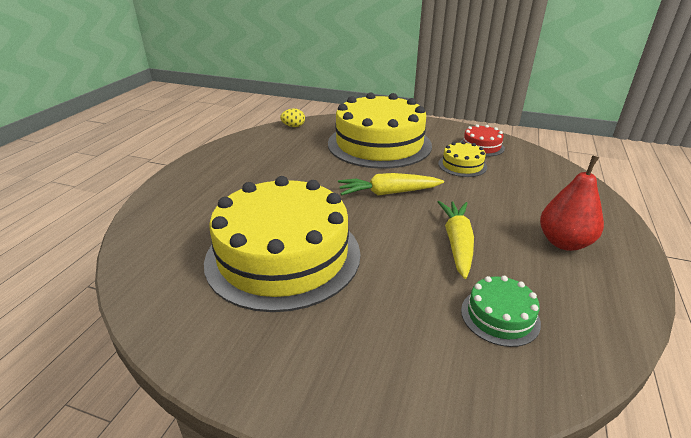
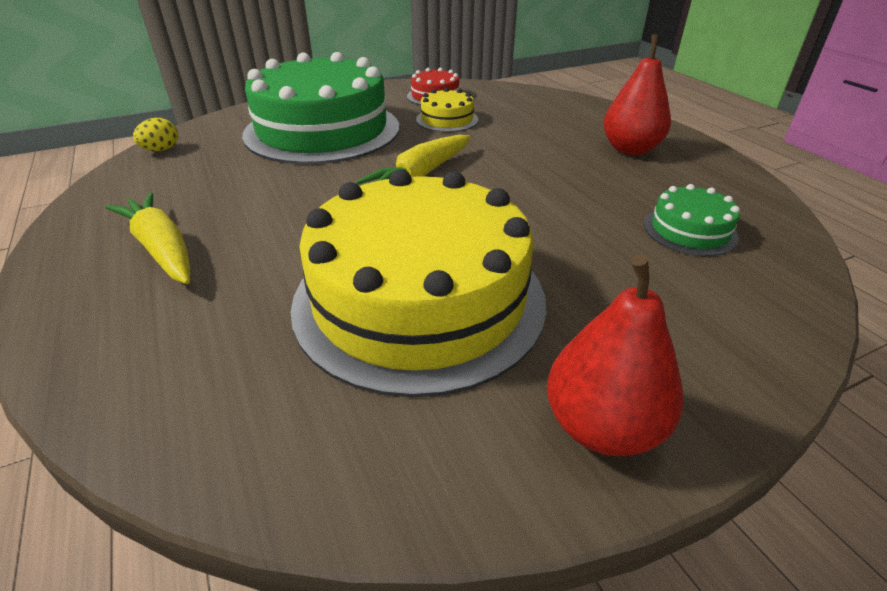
camera: 45 degrees left, 5 degrees up
(259, 364) = (602, 426): none -> red pear
(379, 144) = (322, 130): yellow cake -> green cake
(457, 243) = (561, 190): yellow carrot -> yellow carrot (162, 249)

